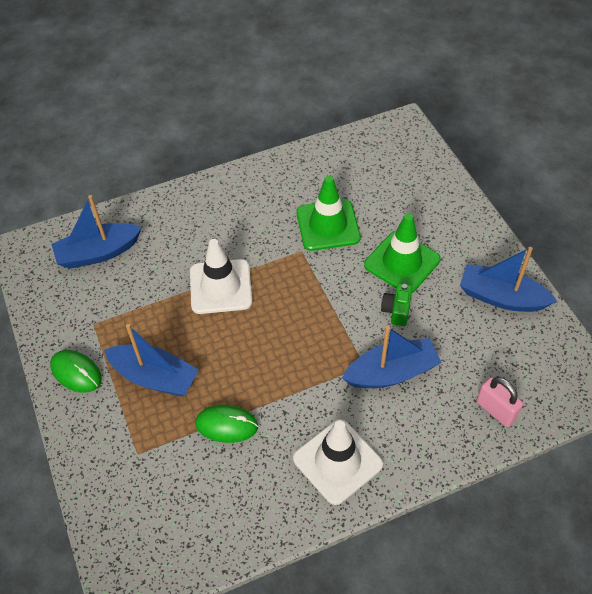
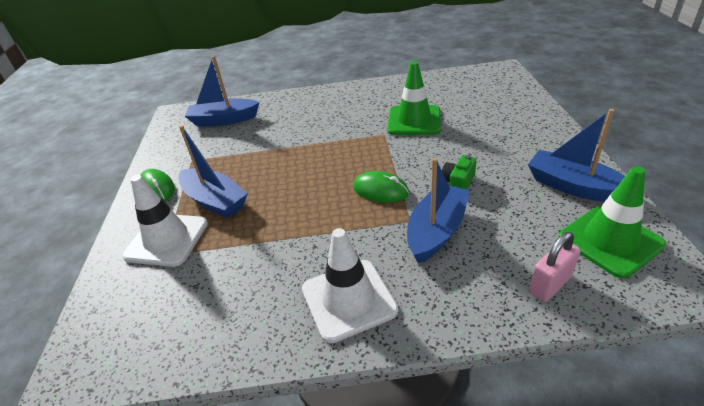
camera: 20 degrees right, 15 degrees down
(220, 287) = (304, 149): white traffic cone -> white traffic cone (167, 239)
(226, 425) = (254, 247): green mouse -> green mouse (380, 190)
(391, 373) = (436, 231): blue boat -> blue boat turned 60 degrees counterclockwise
(402, 262) = (474, 150): green traffic cone -> green traffic cone (610, 241)
(496, 410) = (550, 284): pink padlock -> pink padlock turned 75 degrees clockwise

